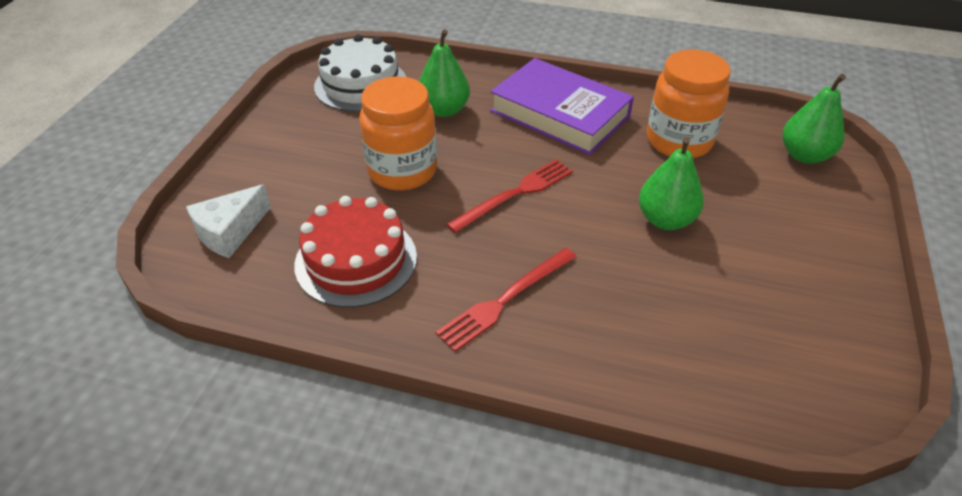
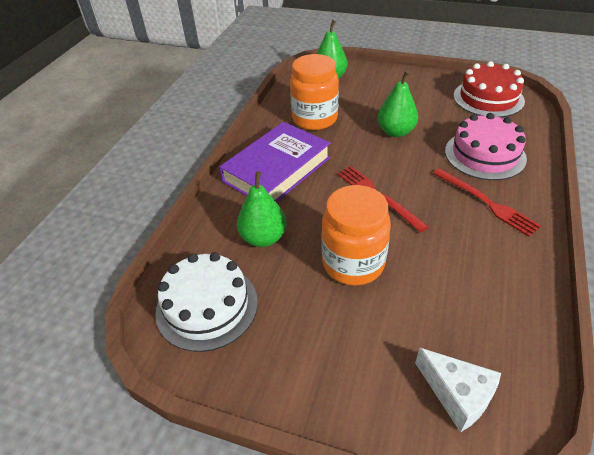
camera: 85 degrees left, 0 degrees up
(356, 260) = (470, 287): red cake -> red cake (488, 98)
(623, 317) = (484, 155): none -> pink cake

